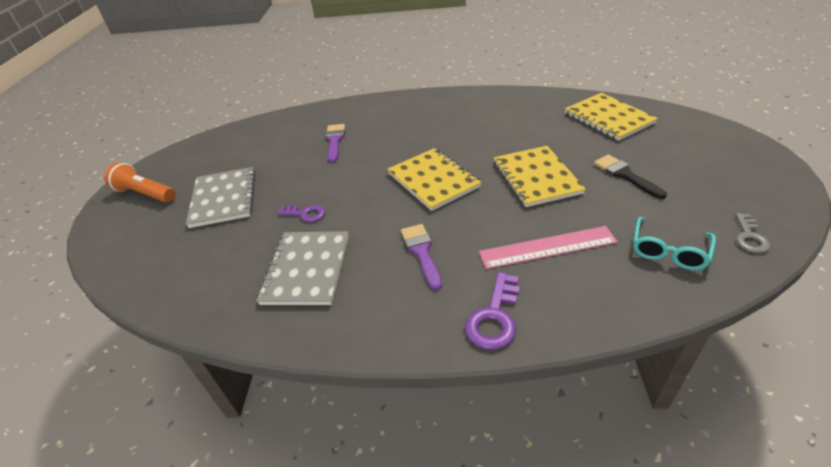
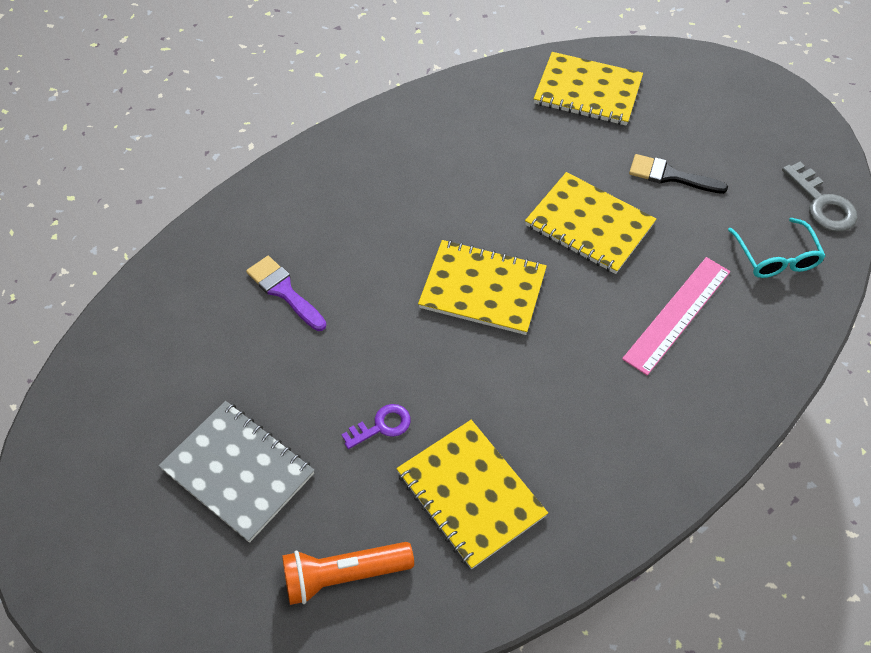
camera: 45 degrees left, 15 degrees up
(145, 193) = (98, 538): orange flashlight -> orange flashlight (343, 575)
(306, 269) = (470, 494): grey notebook -> yellow notebook
(421, 252) = (568, 394): purple brush -> none
(494, 317) = (701, 424): purple key -> none
(749, 237) = (822, 204): grey key -> grey key, size x1.52

